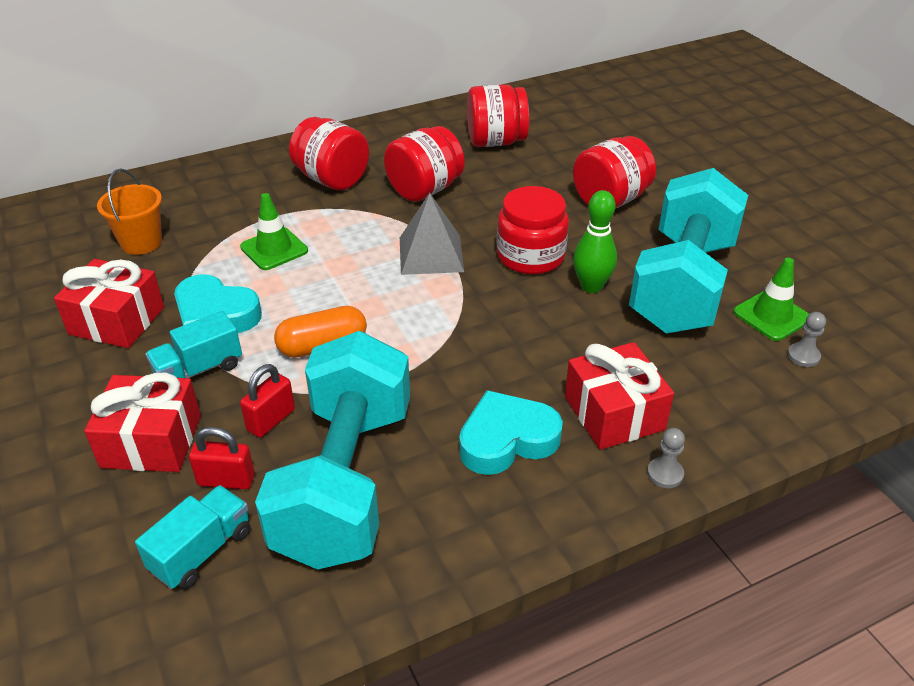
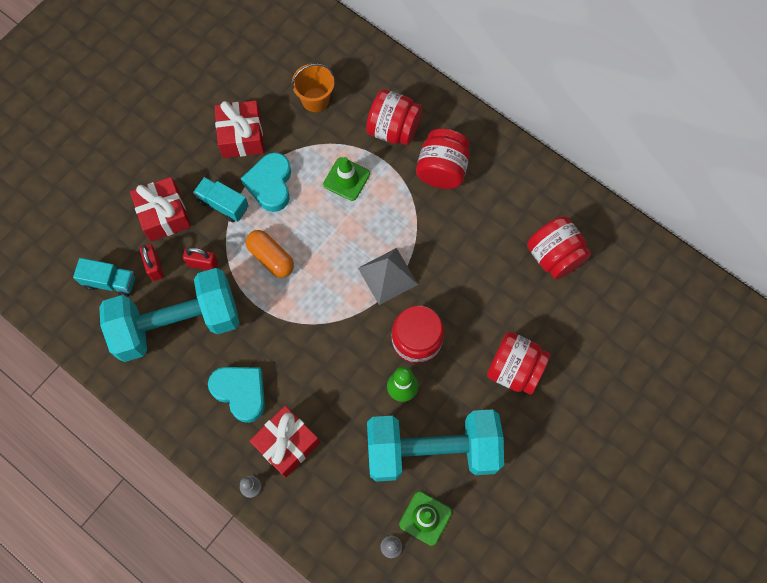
camera: 65 degrees right, 30 degrees up
(424, 190) = (461, 236): red jar -> red jar (393, 129)

